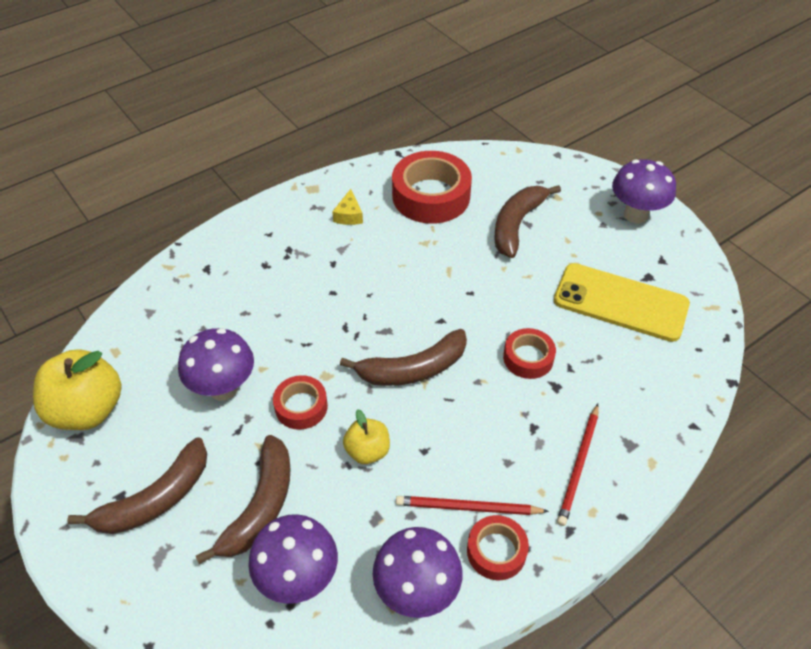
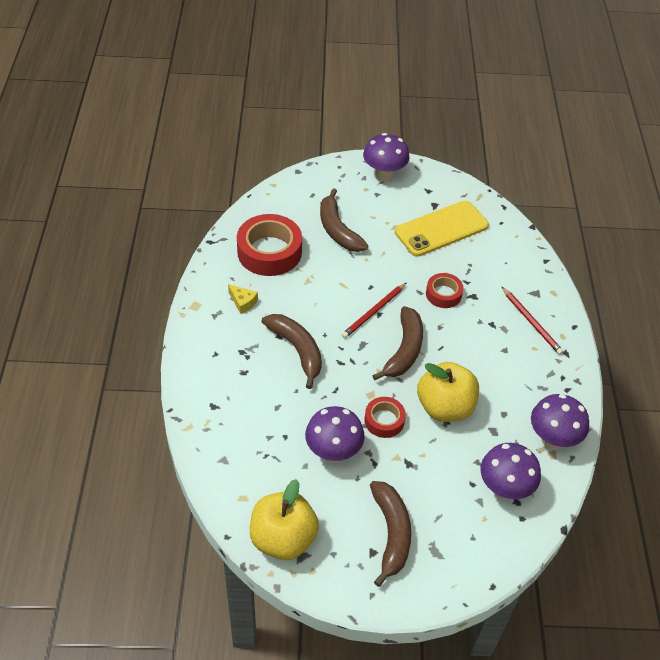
camera: 55 degrees left, 0 degrees up
(260, 506) = (441, 481): brown banana -> brown banana (297, 350)
(367, 451) = (445, 407): yellow apple -> yellow apple, size x1.81
(467, 507) = (519, 385): red pencil -> red pencil (373, 312)
(496, 551) = (554, 391): red tape -> none

